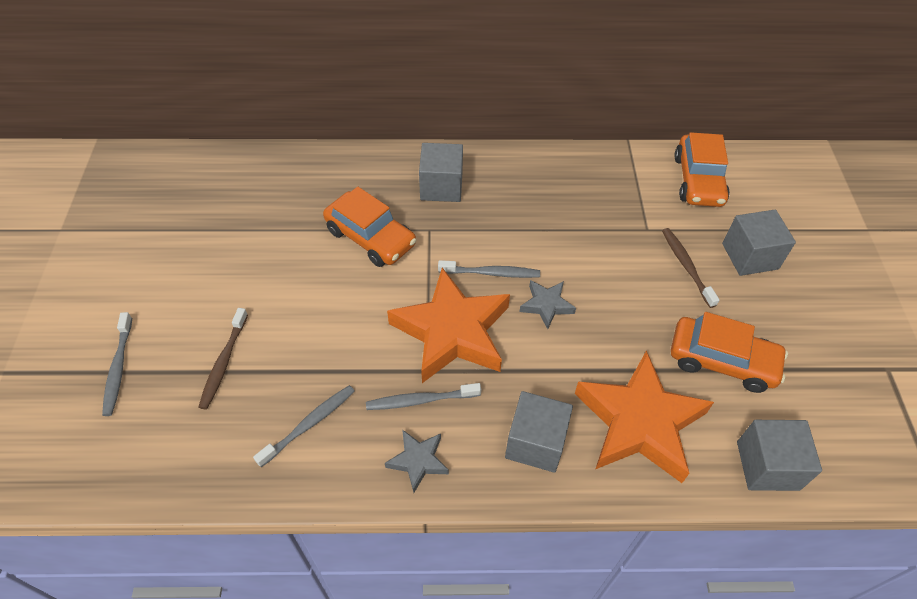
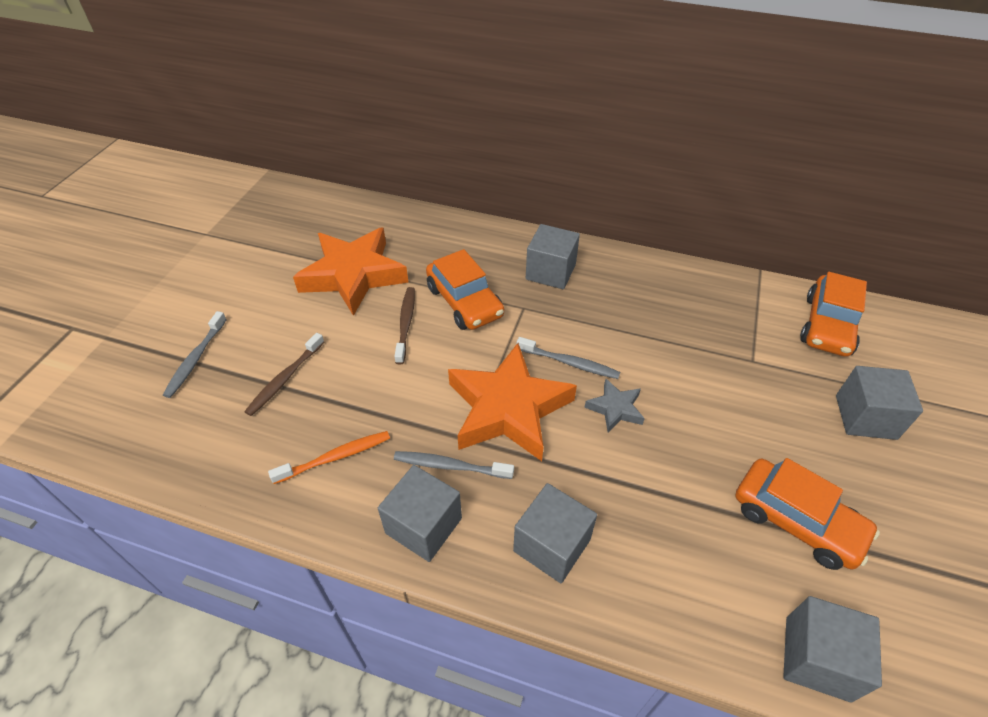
camera: 20 degrees right, 5 degrees down
(309, 424) = (335, 457): grey toothbrush -> orange toothbrush
(418, 461) = (423, 525): grey star -> grey cube
(639, 422) = (675, 559): orange star -> orange star (353, 275)
(686, 266) = (785, 409): brown toothbrush -> brown toothbrush (406, 324)

